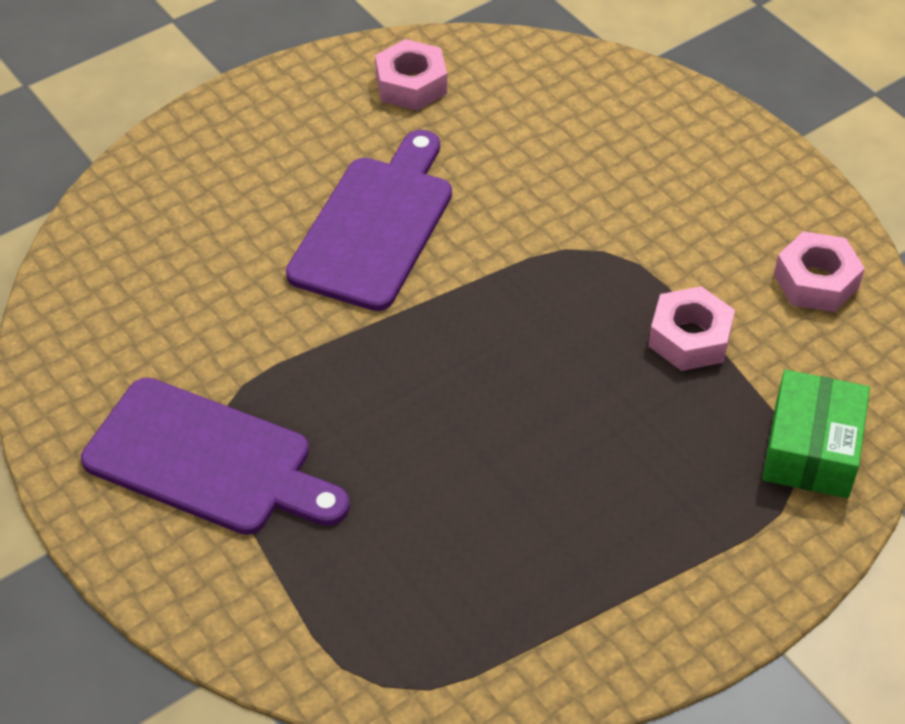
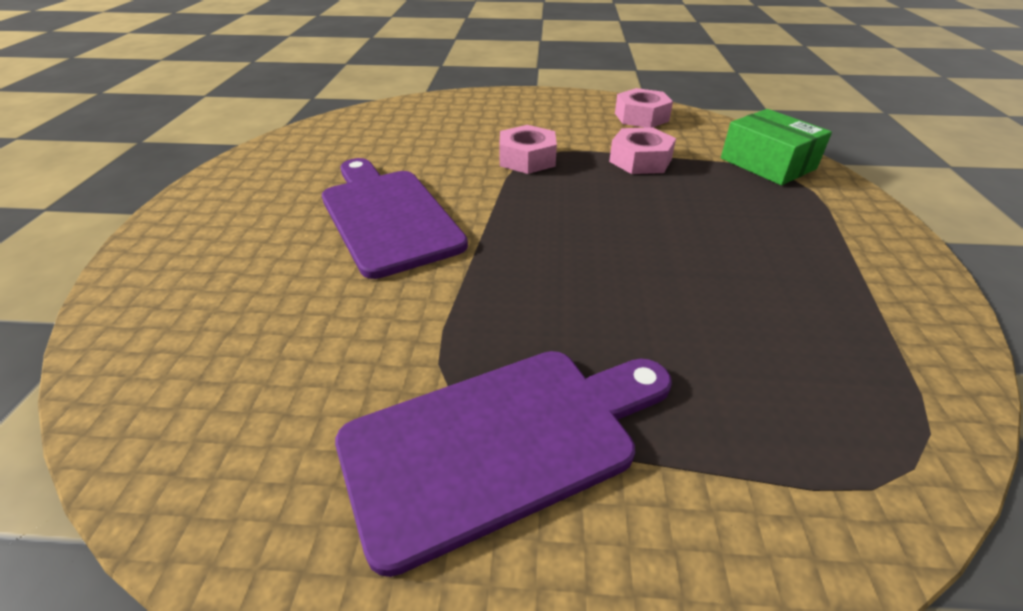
camera: 50 degrees left, 10 degrees down
(411, 85) = (304, 153): pink nut -> pink nut (527, 159)

